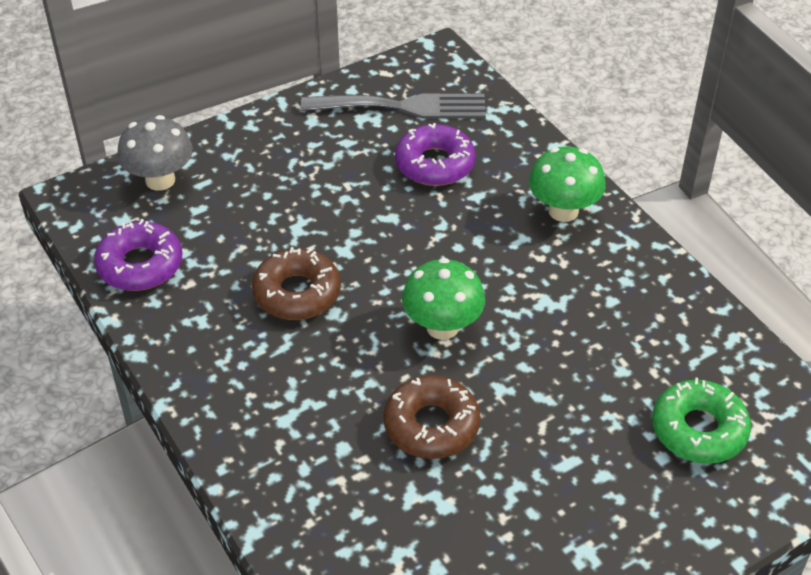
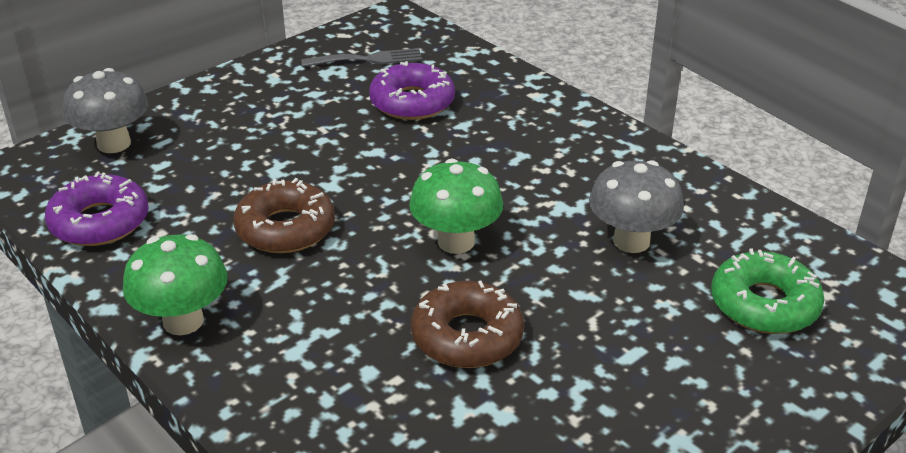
camera: 10 degrees left, 10 degrees down
(403, 107) = (368, 59): grey fork -> grey fork, size x0.62
(563, 211) = (557, 128): green mushroom -> green mushroom (183, 321)
(598, 347) = (631, 241): none -> grey mushroom

